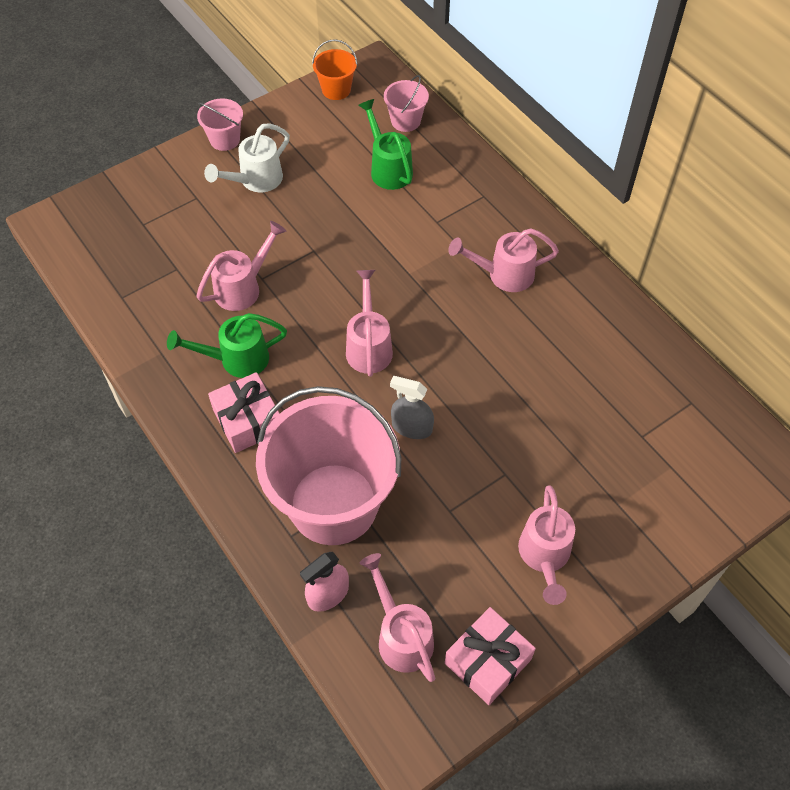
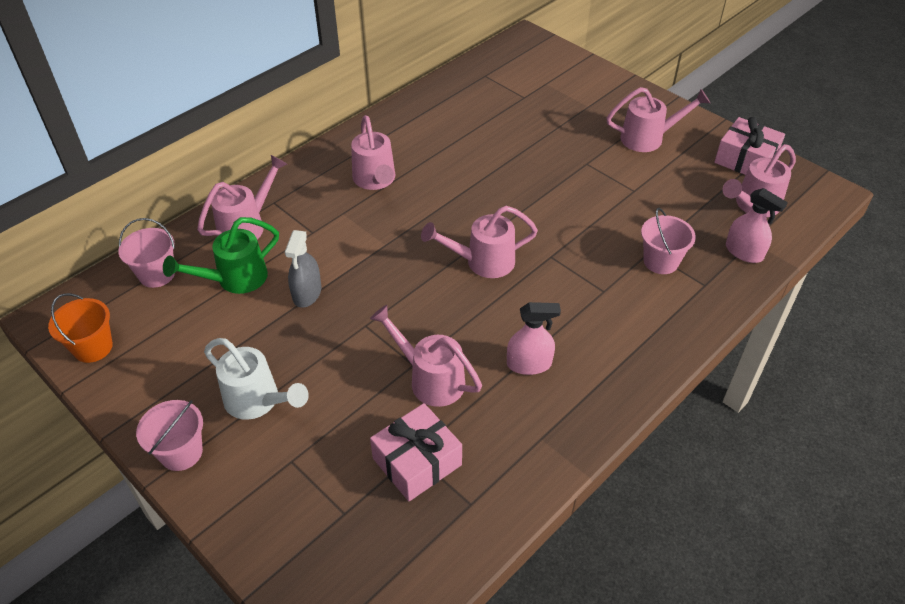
camera: 100 degrees left, 10 degrees down
(237, 359) = (529, 364): green watering can -> pink spray bottle
(248, 420) = (600, 339): pink gift -> pink gift (417, 461)
(333, 504) = (661, 261): pink bucket -> pink bucket, size x0.42
(412, 427) = (563, 221): grey spray bottle -> grey spray bottle (307, 293)
(454, 176) = (246, 226): none -> pink watering can

